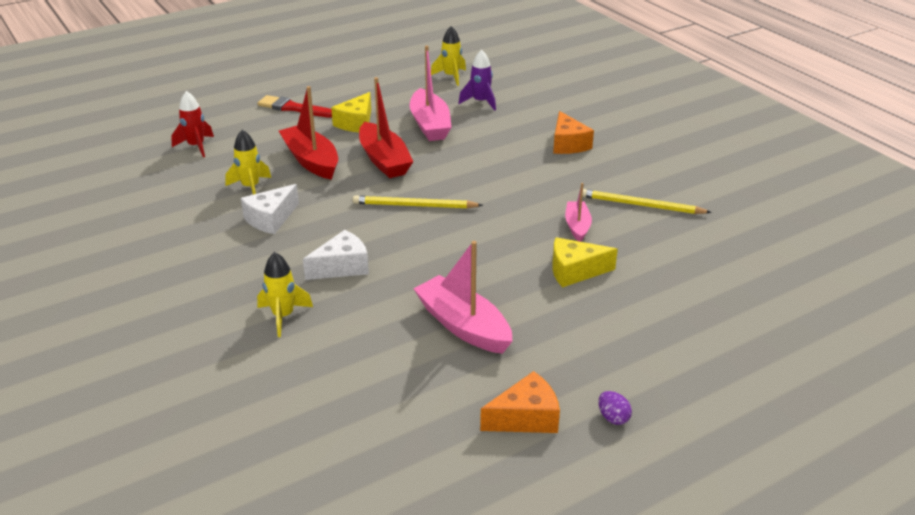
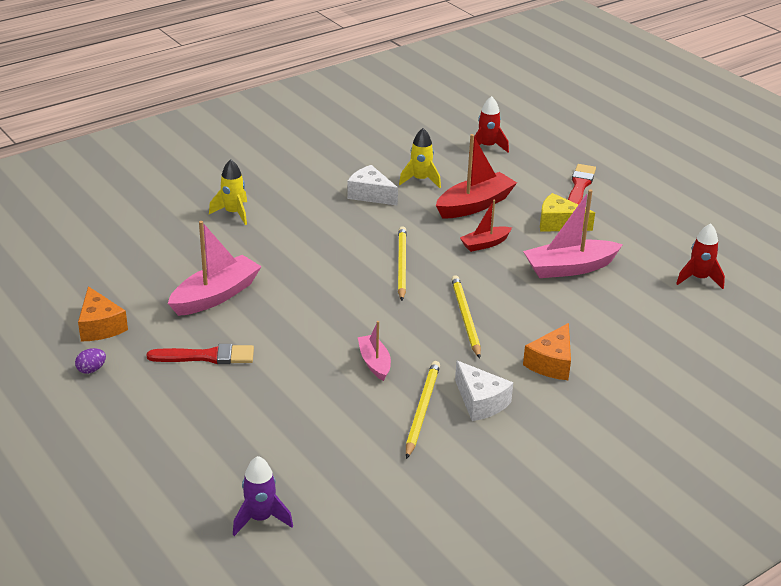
camera: 85 degrees right, 0 degrees up
(342, 267) = (300, 233): white cheese -> white cheese (480, 402)
(384, 160) = (485, 244): red boat -> red boat, size x0.58
(451, 77) = (699, 279): yellow rocket -> red rocket
(480, 102) = (638, 301): purple rocket -> purple rocket (261, 518)
(505, 177) = (465, 318): none -> yellow pencil
(568, 144) = (551, 363): orange cheese -> orange cheese turned 45 degrees counterclockwise
(575, 271) = (295, 358): yellow cheese -> none
(577, 226) = (374, 363): pink boat -> pink boat turned 105 degrees counterclockwise
(578, 329) = (207, 356): none -> red brush

